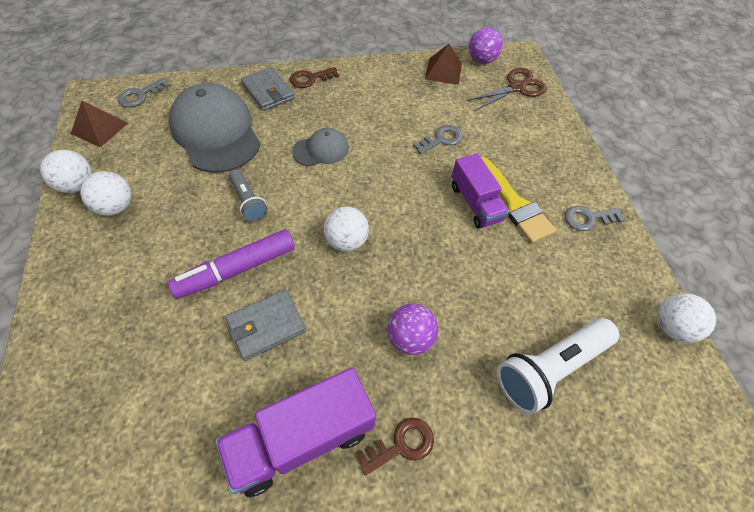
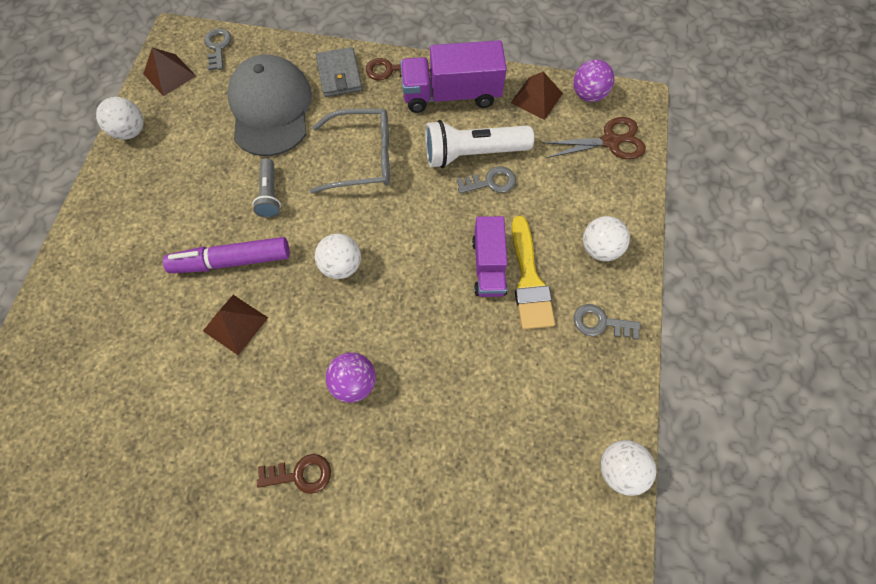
camera: 25 degrees right, 10 degrees up
(116, 207) = (155, 163): white ball -> white ball (599, 248)
(140, 95) = (218, 47): grey key -> grey key turned 105 degrees clockwise
(266, 326) = (235, 324): grey wallet -> brown pyramid
(301, 438) = (221, 435): purple truck -> purple truck (451, 95)
(321, 150) = (362, 158): grey cap -> grey glasses
(549, 369) = (469, 461): white flashlight -> white flashlight (472, 153)

